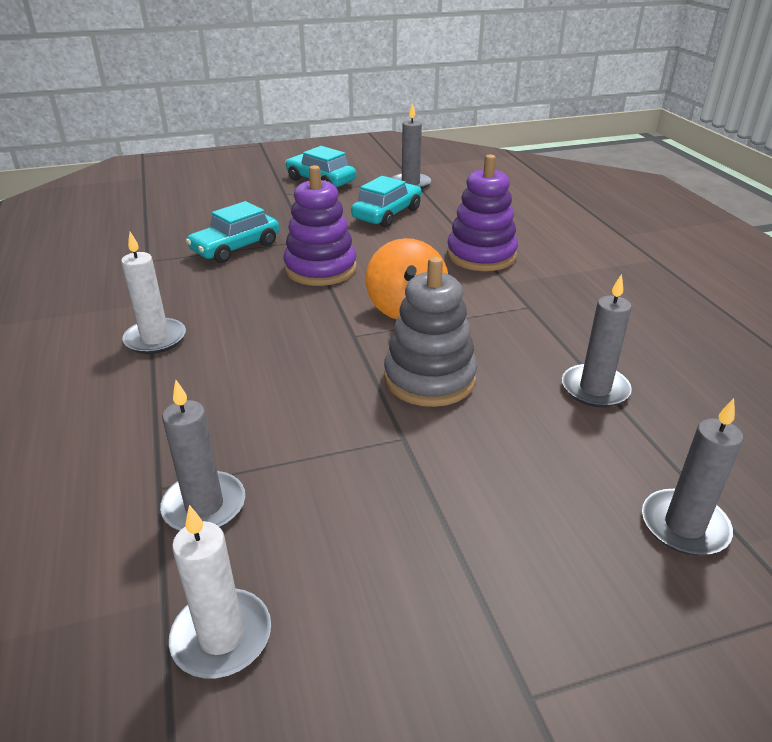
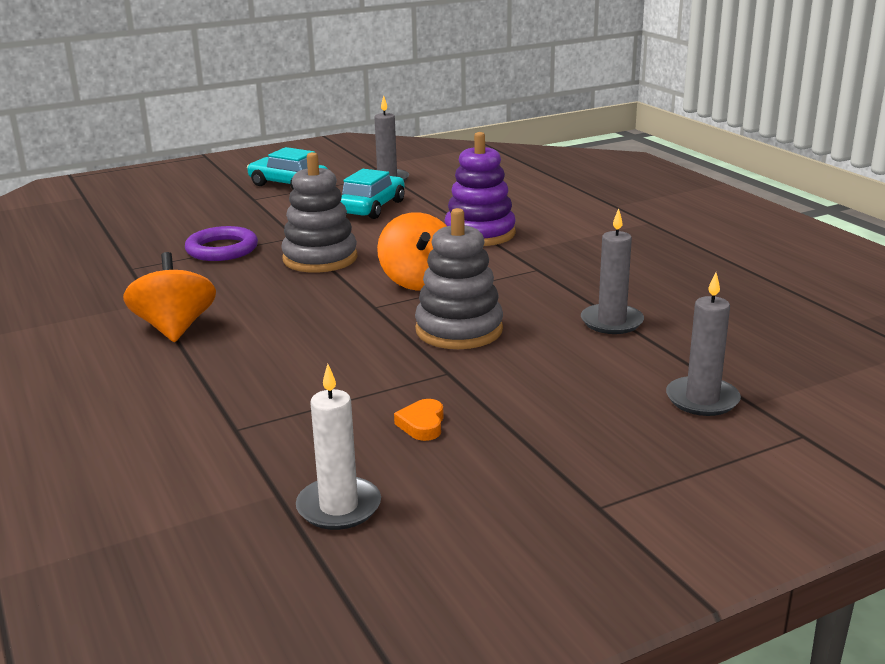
camera: 10 degrees left, 10 degrees down
(155, 339) = (175, 328): white candle -> orange spinning top
(204, 506) = (285, 435): grey candle -> none
(236, 248) = (222, 249): turquoise car -> purple ring
(320, 269) = (320, 258): purple stacking toy -> grey stacking toy
(354, 514) = (422, 424): none -> orange heart

